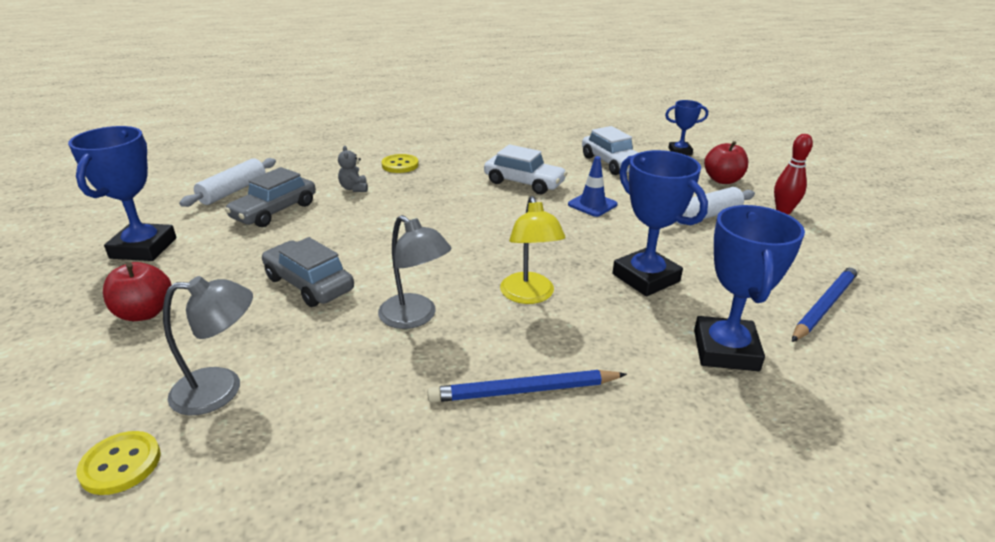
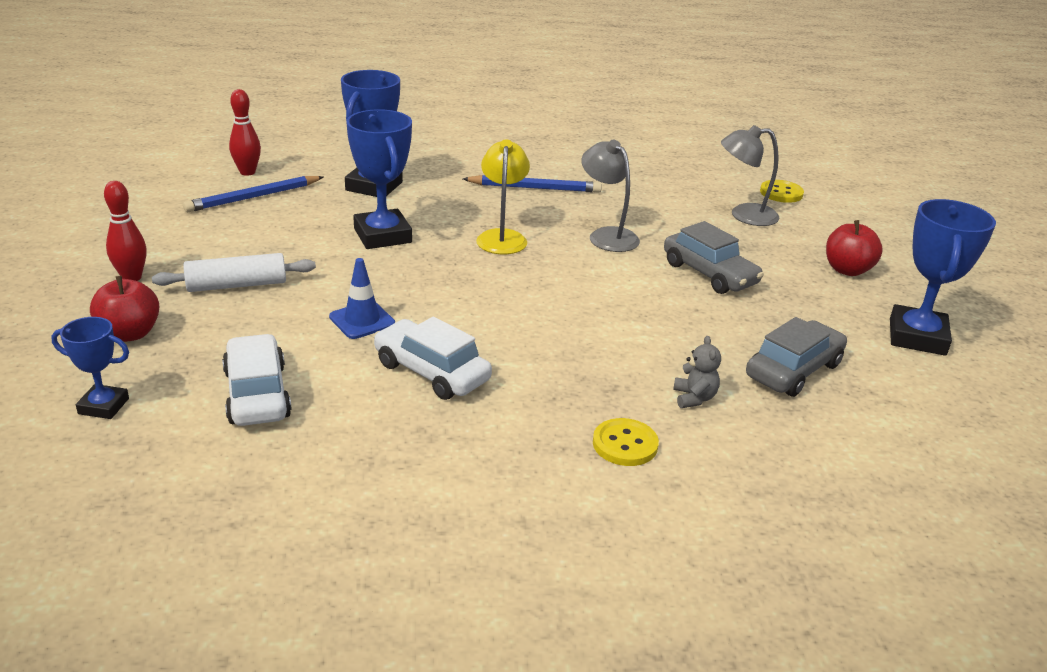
camera: 170 degrees left, 0 degrees up
(233, 191) = (880, 419): white rolling pin -> none
(893, 346) = (247, 172): none -> red bowling pin

